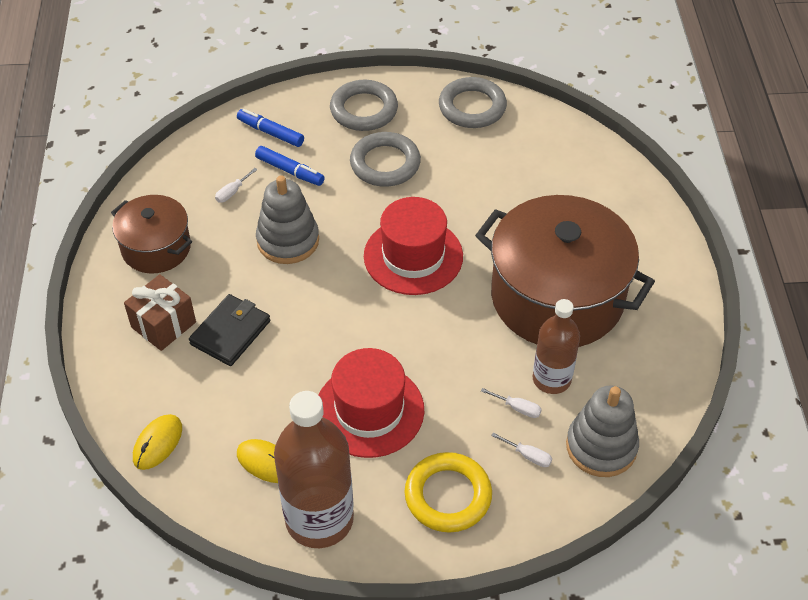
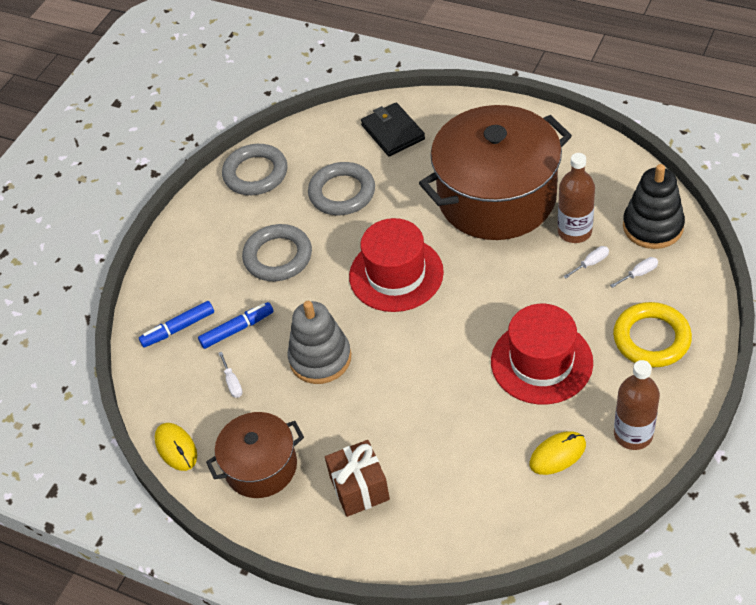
camera: 55 degrees left, 0 degrees up
(158, 443) = (494, 533): yellow mouse -> yellow mouse (176, 448)
(230, 332) = (400, 437): black wallet -> black wallet (392, 132)
(319, 519) = (633, 434): brown bottle -> brown bottle, size x0.62
(364, 110) = (202, 249): grey ring -> grey ring (342, 193)
(601, 446) = (653, 226): grey stacking toy -> black stacking toy

